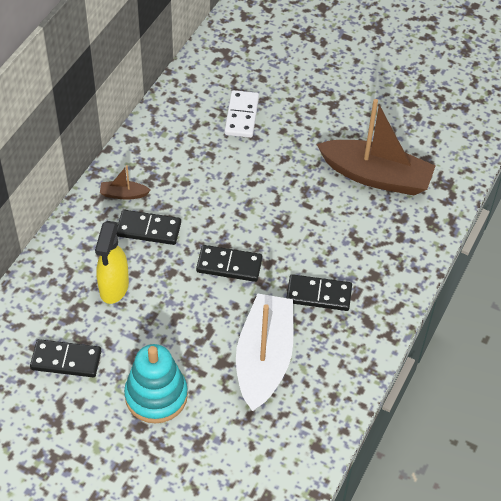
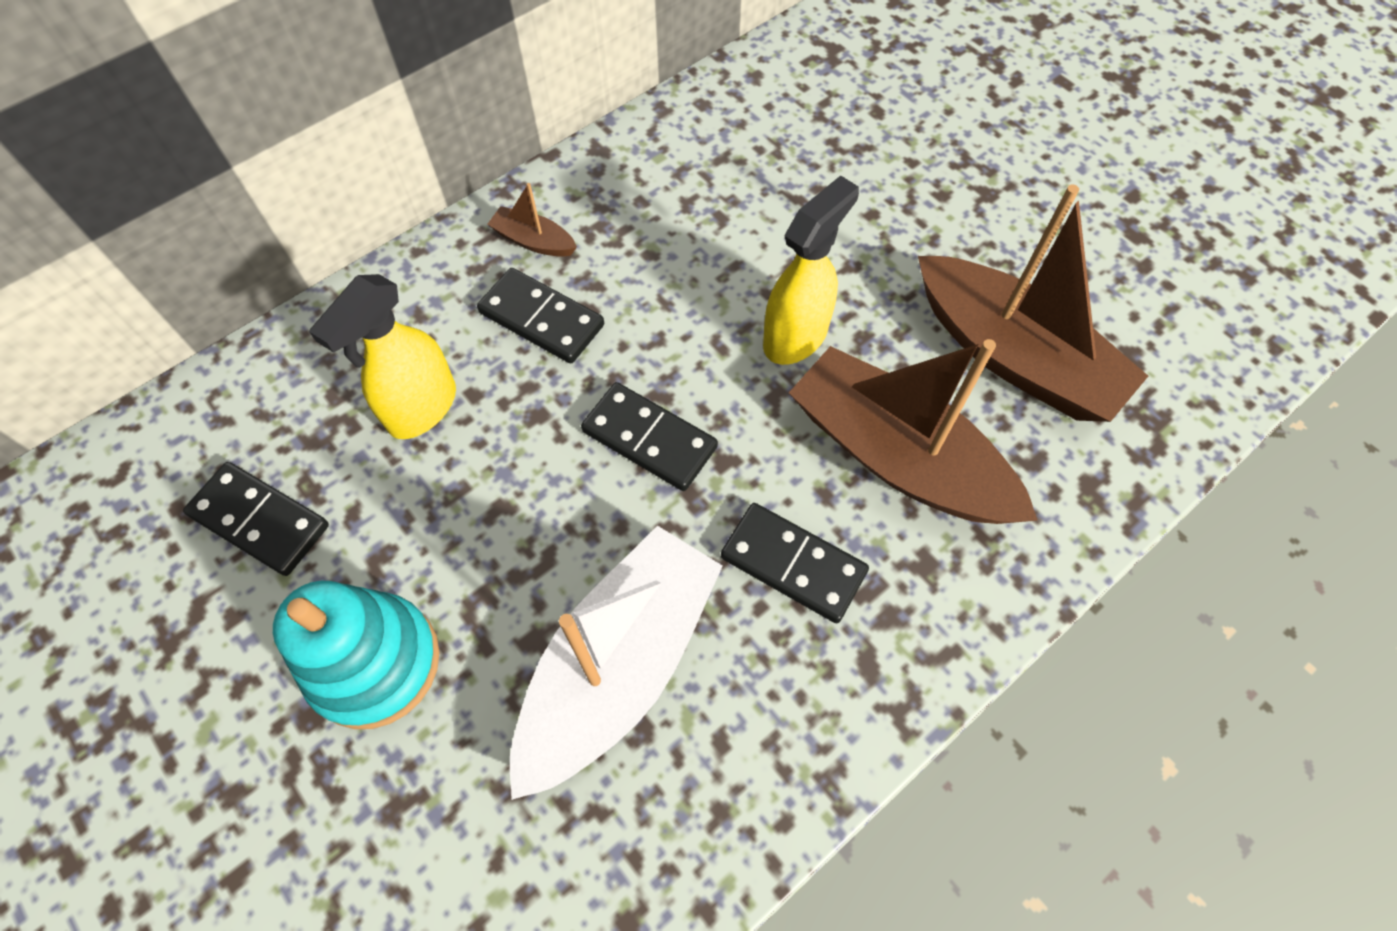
camera: 25 degrees right, 10 degrees up
(241, 116) = (809, 165): white domino -> none
(274, 199) = (796, 336): none -> yellow spray bottle
(344, 236) = (898, 456): none -> brown boat

